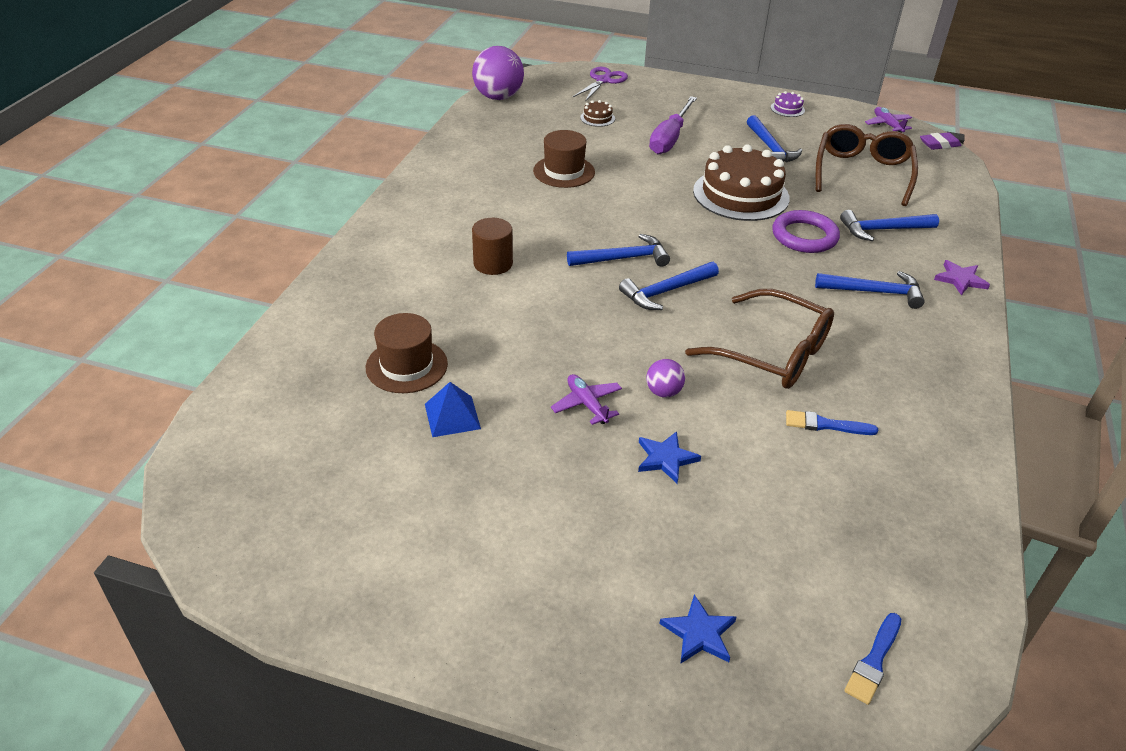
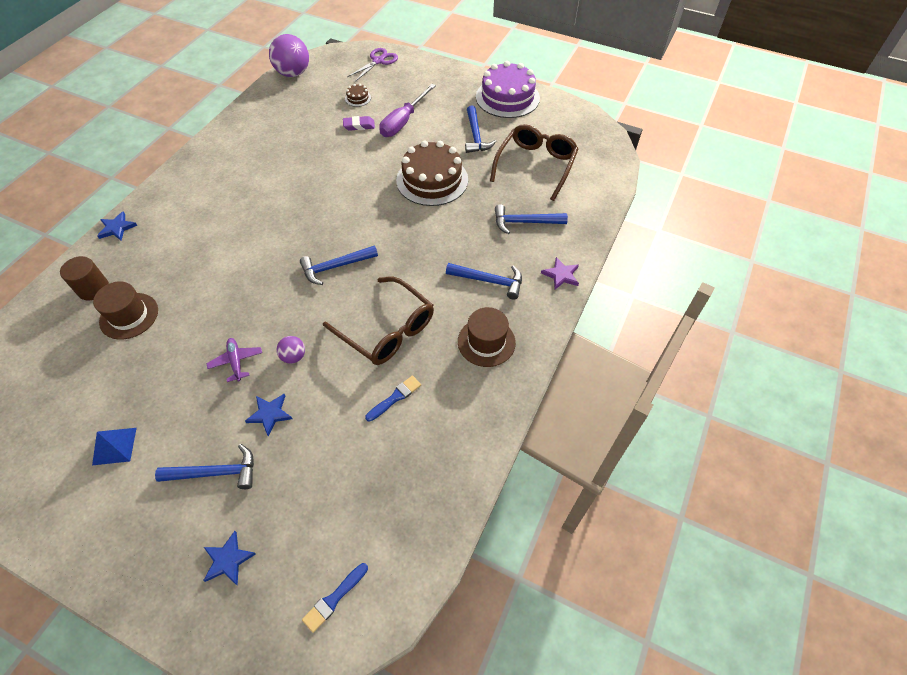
camera: 10 degrees right, 15 degrees up
(339, 270) = (117, 228): none -> blue star
(452, 416) = (142, 362): blue pyramid -> blue pyramid (114, 446)
(493, 264) = (224, 231): brown cylinder -> brown cylinder (93, 288)
(564, 171) = (310, 149): brown hat -> brown hat (486, 342)
(623, 258) = (318, 234): blue hammer -> blue hammer (215, 472)
(787, 109) = (507, 97): purple cake -> purple cake, size x2.44
(804, 236) = (461, 224): purple ring -> none
(825, 425) = (395, 397): blue brush -> blue brush turned 120 degrees clockwise
(887, 125) = (579, 118): purple plane -> none
(939, 144) = (611, 141): purple eraser -> purple eraser (359, 125)

